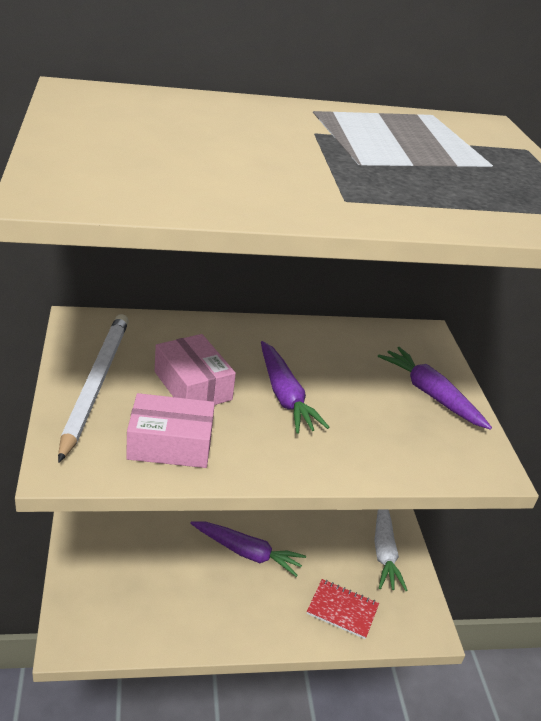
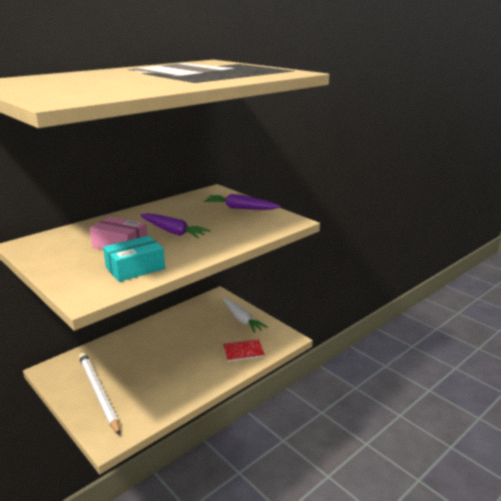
camera: 30 degrees left, 10 degrees down
(95, 384) = (63, 263): white pencil -> white pencil (98, 393)
(170, 444) = (135, 268): pink box -> turquoise box
(247, 553) = (174, 353): purple carrot -> none

